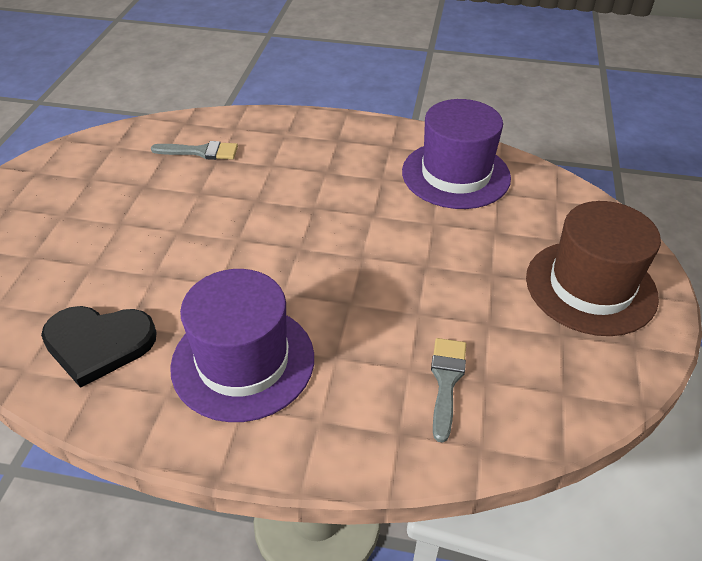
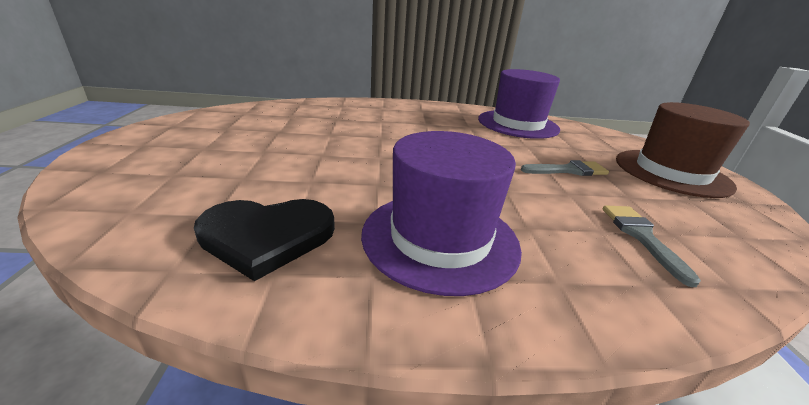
camera: 15 degrees left, 15 degrees down
(200, 152) = (320, 115): grey brush -> grey brush (568, 170)

